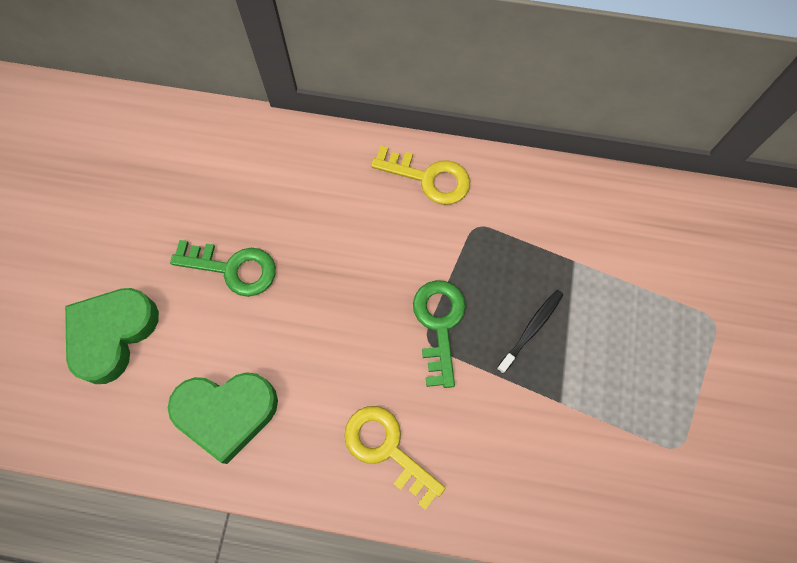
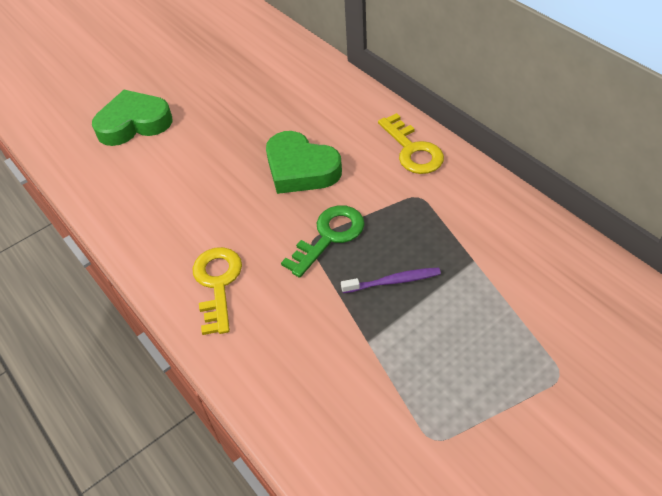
camera: 45 degrees right, 20 degrees down
(226, 413) = (148, 200): green heart -> green heart (301, 169)
(233, 269) = (233, 129): green key -> none
(531, 329) = (393, 281): black toothbrush -> purple toothbrush

